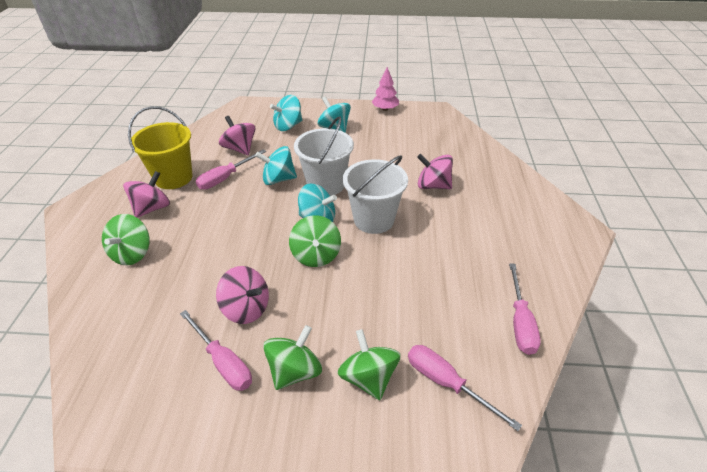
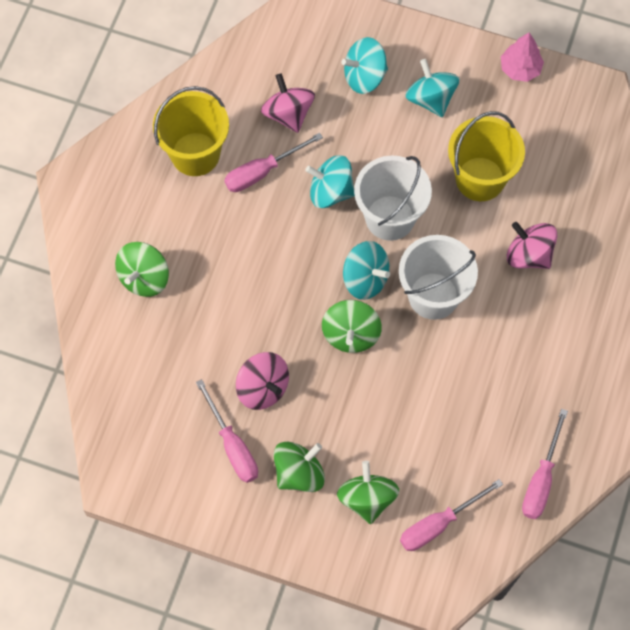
camera: 15 degrees right, 25 degrees up
(152, 208) = (167, 207): pink spinning top -> none
(381, 156) = (480, 179): none -> yellow bucket
(446, 383) = (438, 524): pink screwdriver -> pink screwdriver turned 90 degrees counterclockwise

